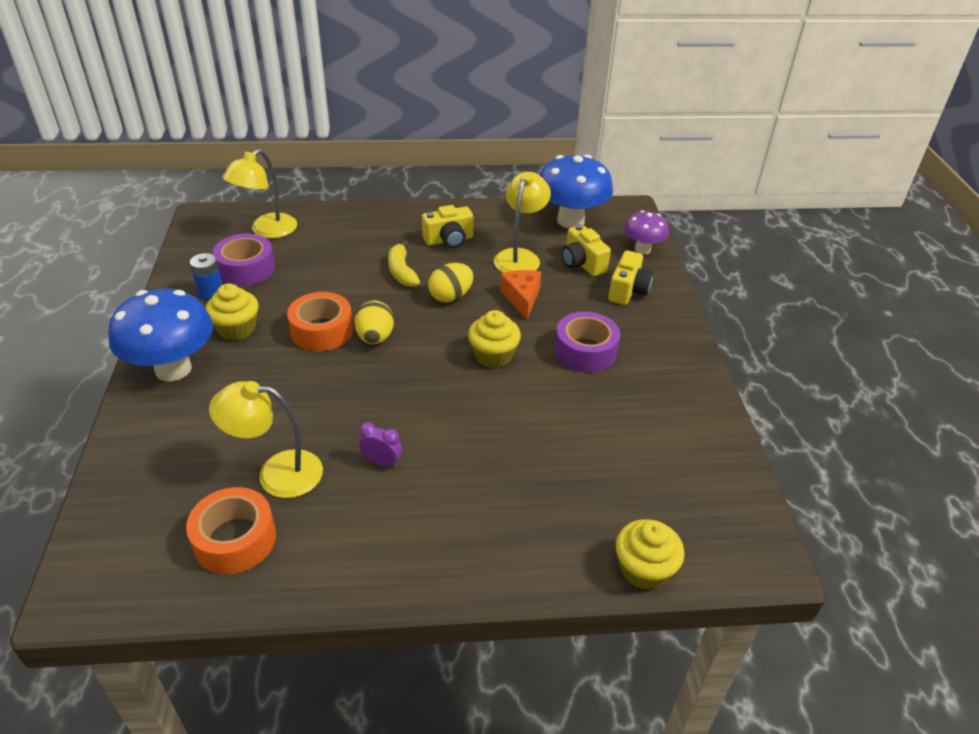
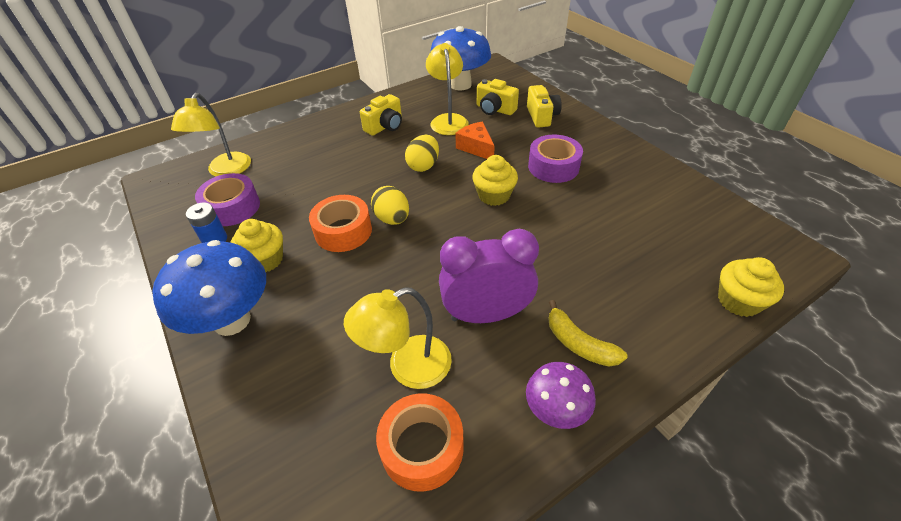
camera: 25 degrees left, 5 degrees up
(382, 462) = (486, 314): purple clock -> purple clock, size x2.32
(401, 271) = (369, 162): yellow banana -> yellow banana (579, 344)
(642, 249) = (525, 87): purple mushroom -> purple mushroom (555, 410)

